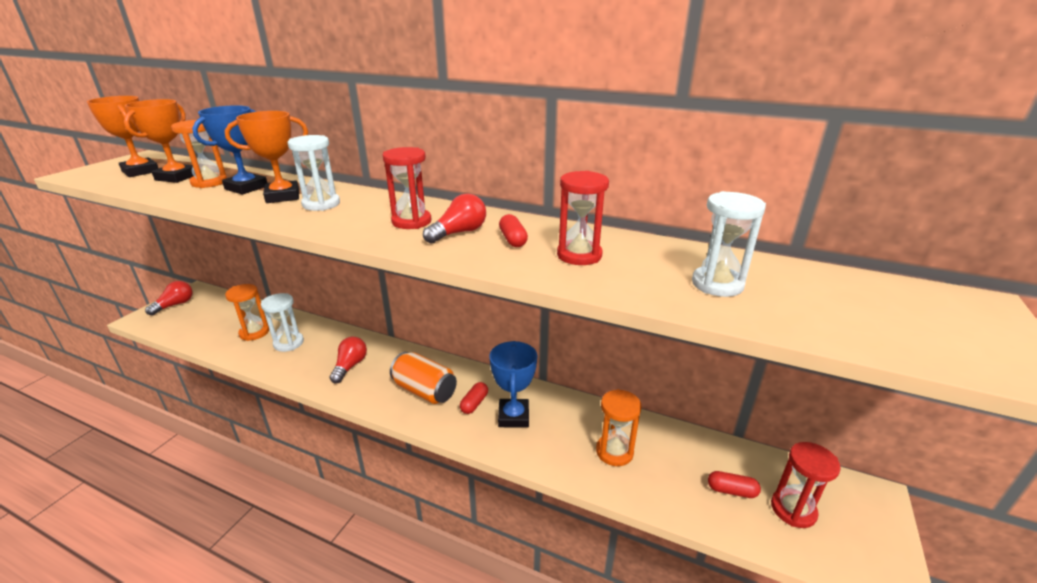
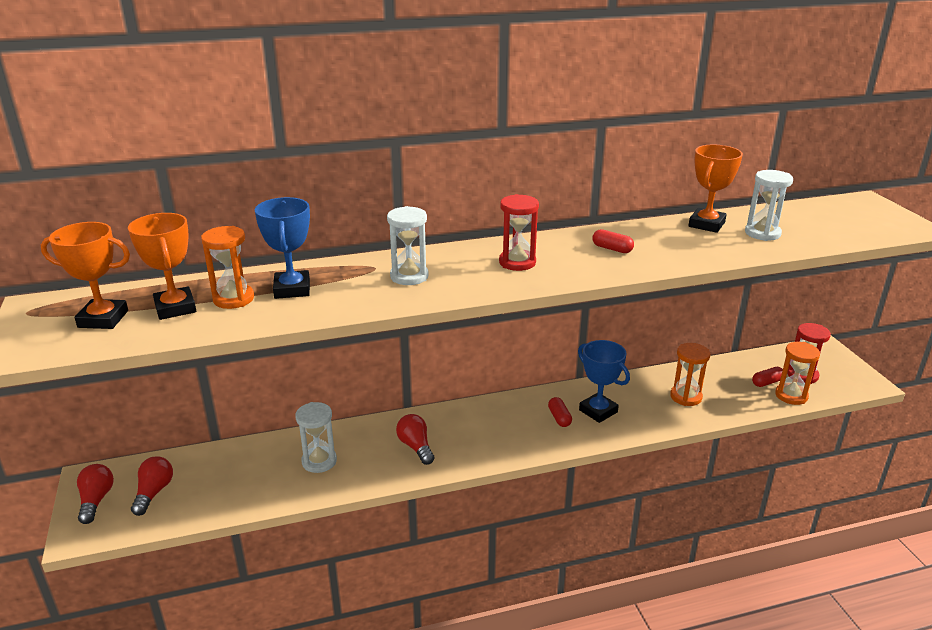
camera: 40 degrees left, 0 degrees up
(254, 332) = (261, 472): orange hourglass -> orange hourglass (791, 395)
(283, 196) = (354, 283): orange trophy -> orange trophy (706, 224)
(424, 391) = (509, 430): orange can -> none
(459, 233) = (569, 257): red light bulb -> red light bulb (154, 492)
(579, 255) = (669, 244): red hourglass -> none

